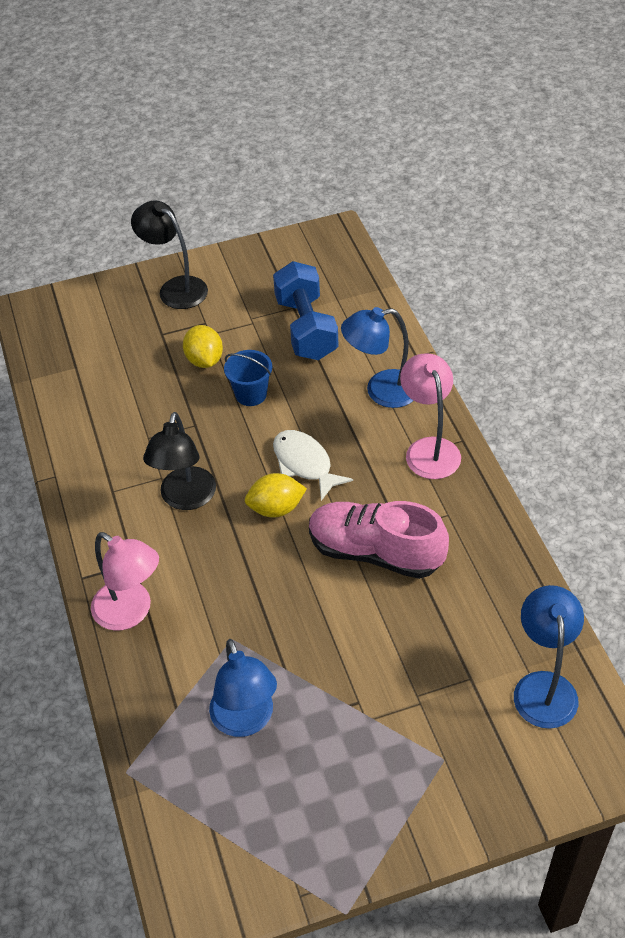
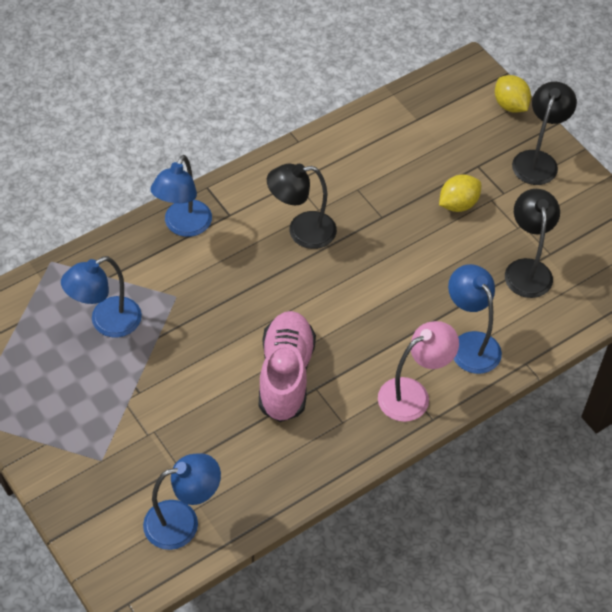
camera: 70 degrees right, 5 degrees up
(131, 612) = (184, 226): pink lamp -> blue lamp
(251, 394) = (430, 247): blue bucket -> none
(276, 508) = (310, 295): yellow lemon -> yellow lemon (510, 105)
(305, 464) = (365, 304): white fish -> none
(306, 328) = (527, 269): blue dumbbell -> black lamp

